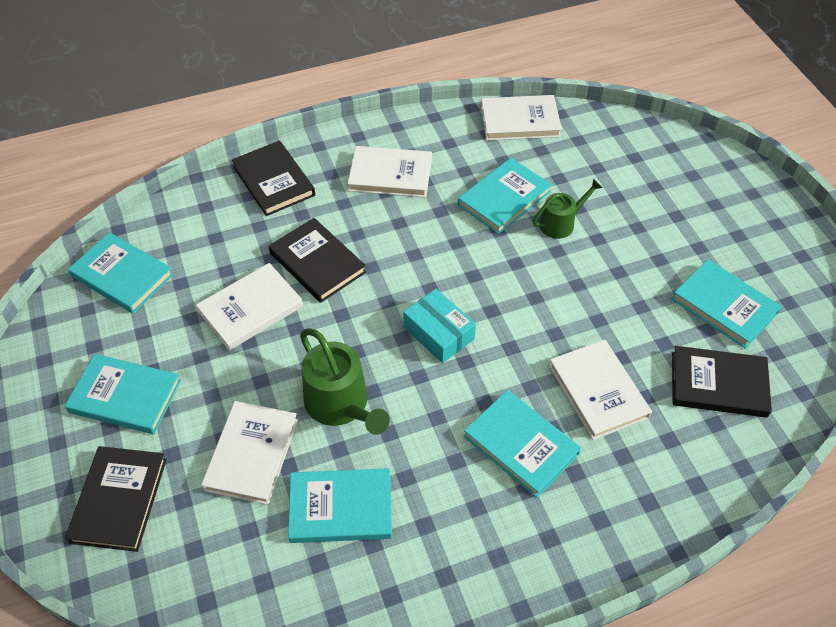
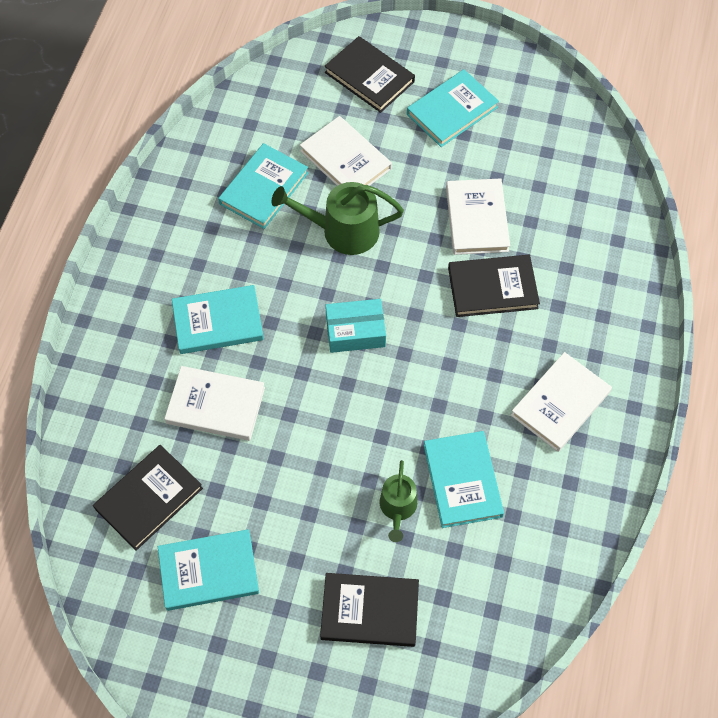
camera: 125 degrees right, 10 degrees up
(122, 275) = (574, 153): turquoise book -> none
(274, 181) = (616, 306): black book -> black book (369, 611)
(520, 121) = (558, 573): white book -> none

